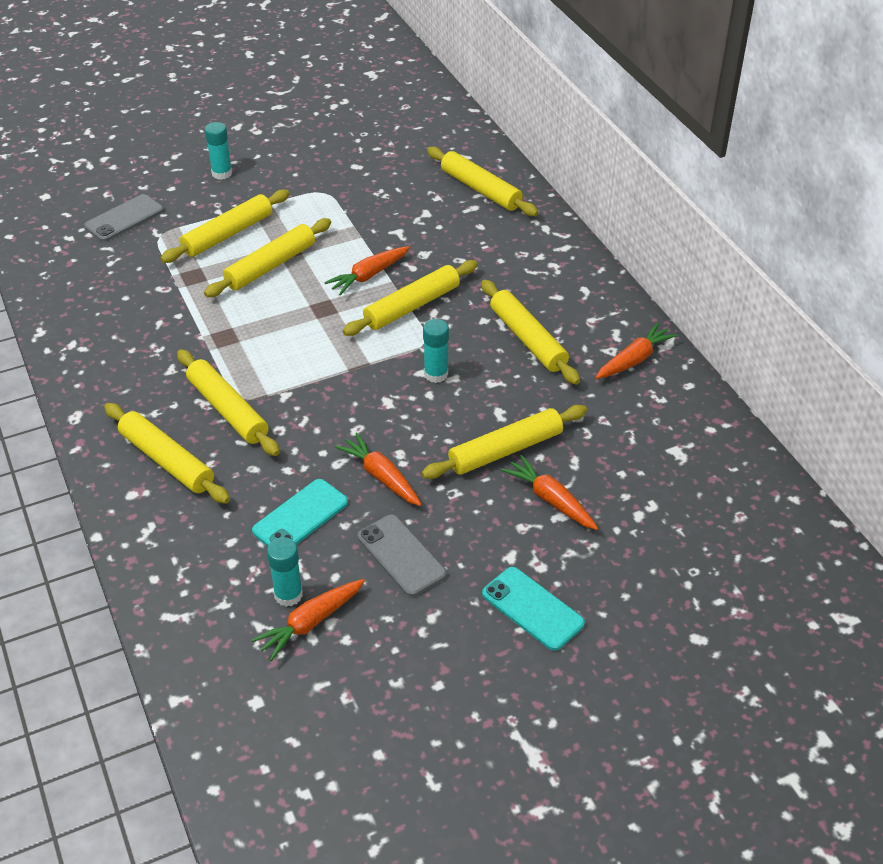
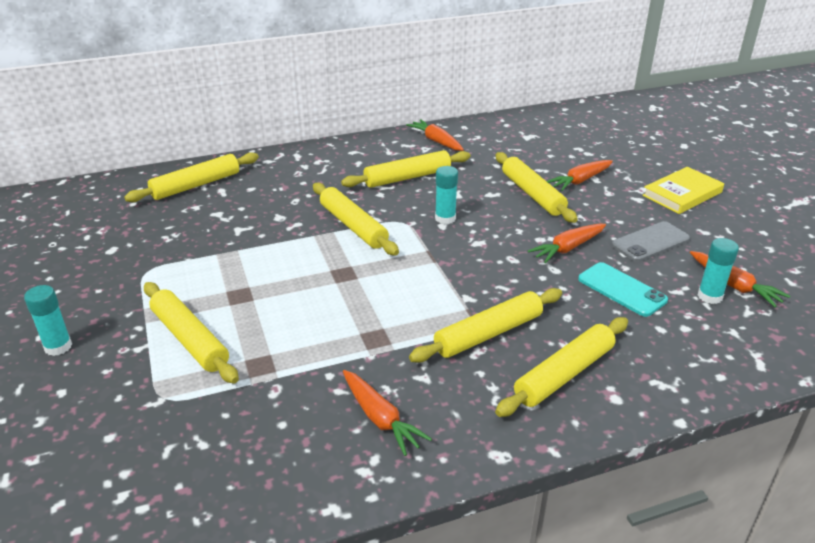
camera: 85 degrees left, 10 degrees down
(124, 218) = (107, 435): grey phone -> none
(270, 266) = (262, 307): yellow rolling pin -> none
(368, 275) = (301, 247): orange carrot -> orange carrot (380, 418)
(532, 609) = (682, 194): turquoise phone -> yellow book

